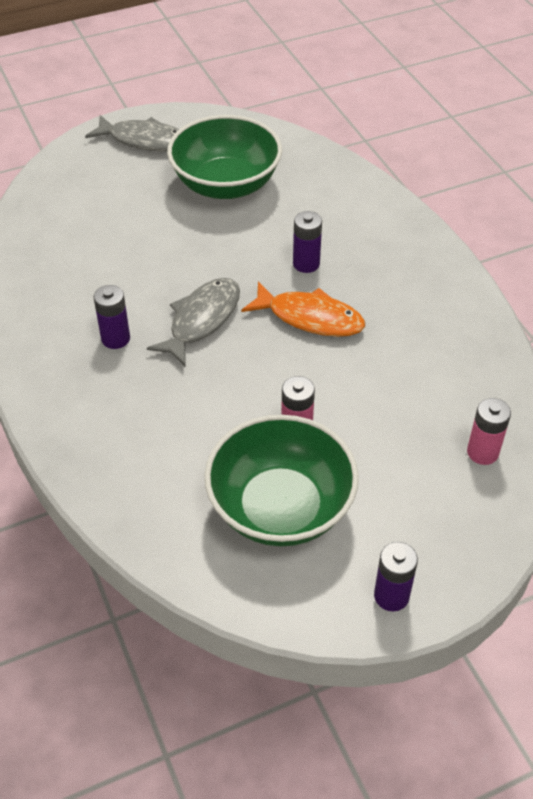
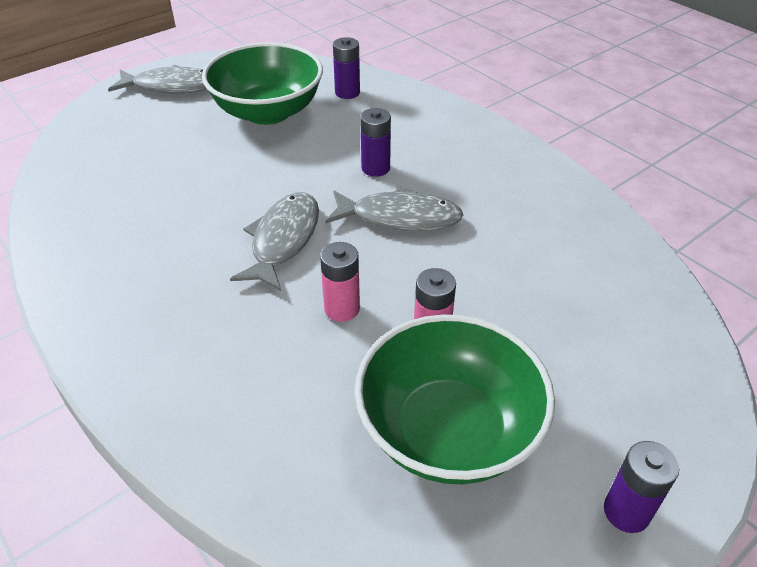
camera: 15 degrees left, 5 degrees down
(115, 338) = (189, 276): purple battery -> purple battery (347, 92)
(310, 318) = (399, 217): orange fish -> grey fish
(482, 452) = (641, 318): pink battery -> pink battery (342, 309)

